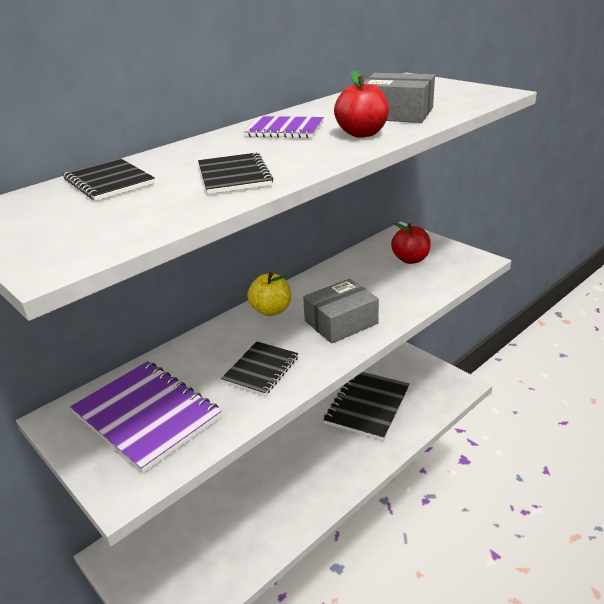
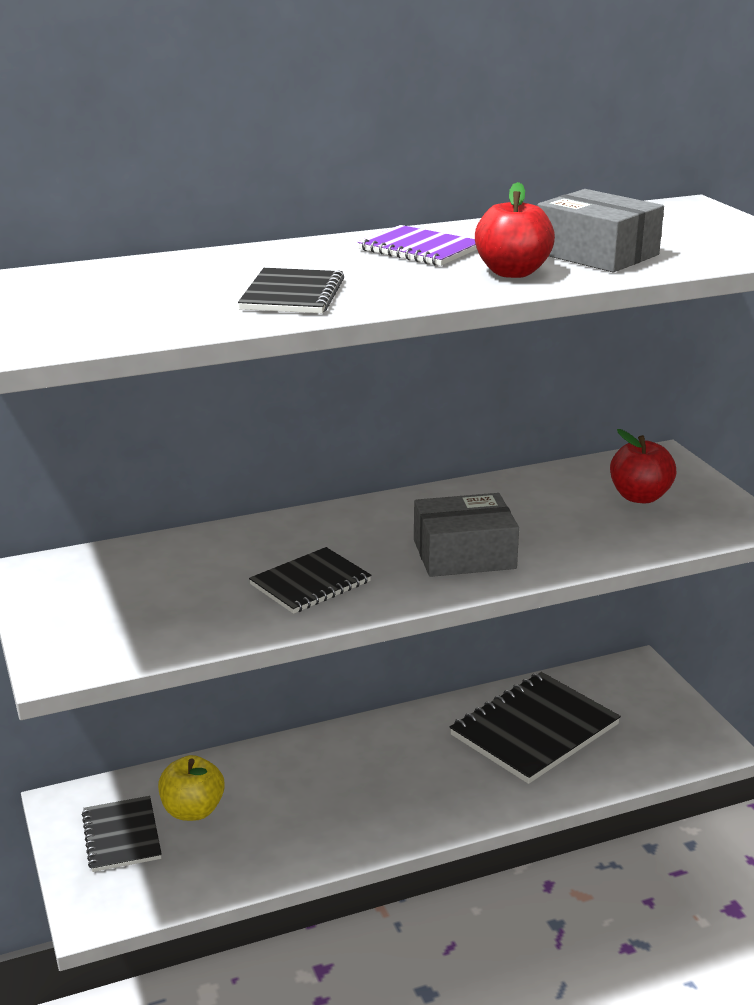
camera: 20 degrees right, 5 degrees down
(109, 181) = (147, 274): black notebook -> black notebook (122, 836)
(146, 416) = (133, 597): purple notebook -> none
(271, 310) = (377, 516): yellow apple -> yellow apple (193, 810)

